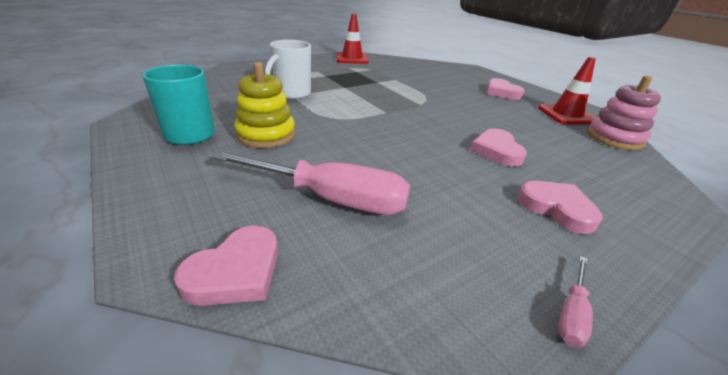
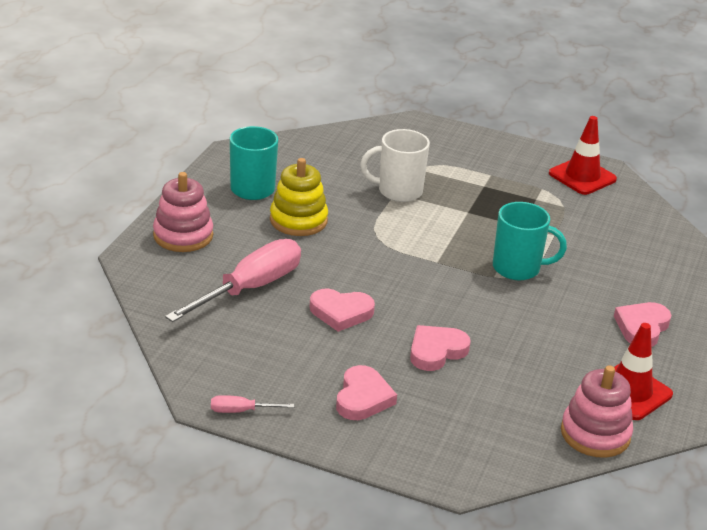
camera: 55 degrees right, 0 degrees up
(185, 200) = (183, 235): none -> pink stacking toy
(236, 272) = (152, 285): pink heart -> pink heart (341, 312)
(331, 198) = (250, 288): pink screwdriver -> pink screwdriver turned 120 degrees counterclockwise
(418, 96) = (518, 268): none -> turquoise mug

